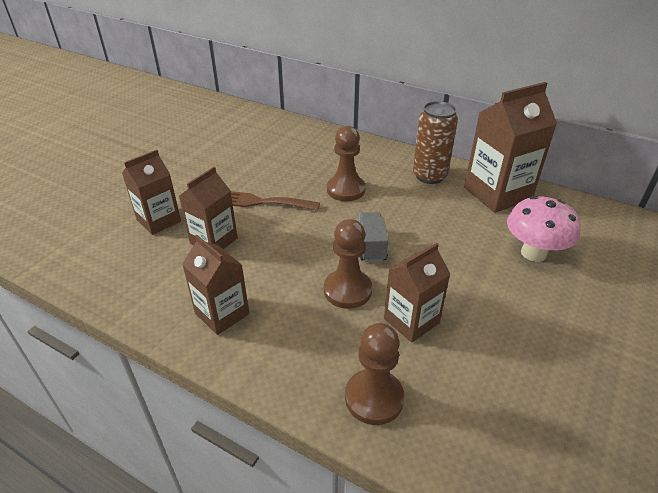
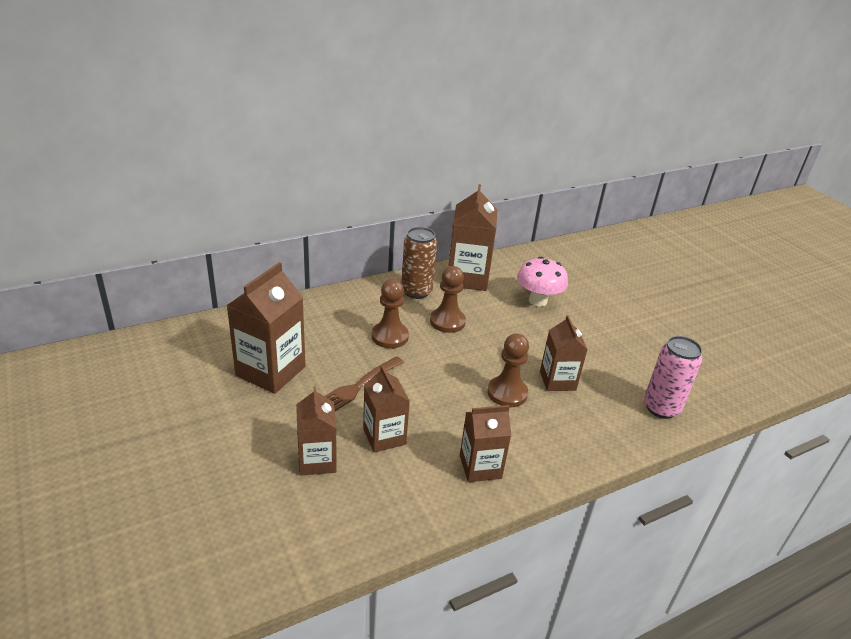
camera: 60 degrees left, 5 degrees down
(238, 158) = (270, 371): none -> brown carton
(371, 246) = (471, 359): grey truck -> none
(374, 398) = (609, 429): brown pawn -> brown pawn (447, 321)
(472, 442) = (661, 408): none -> pink can

